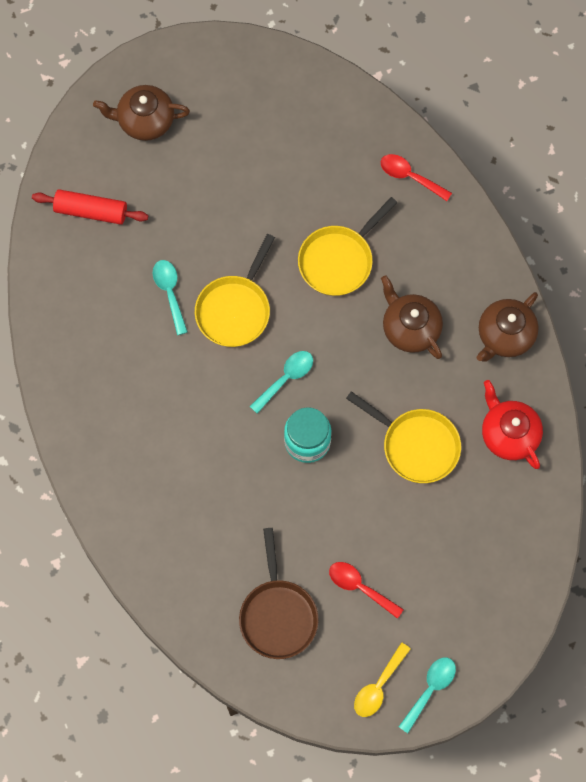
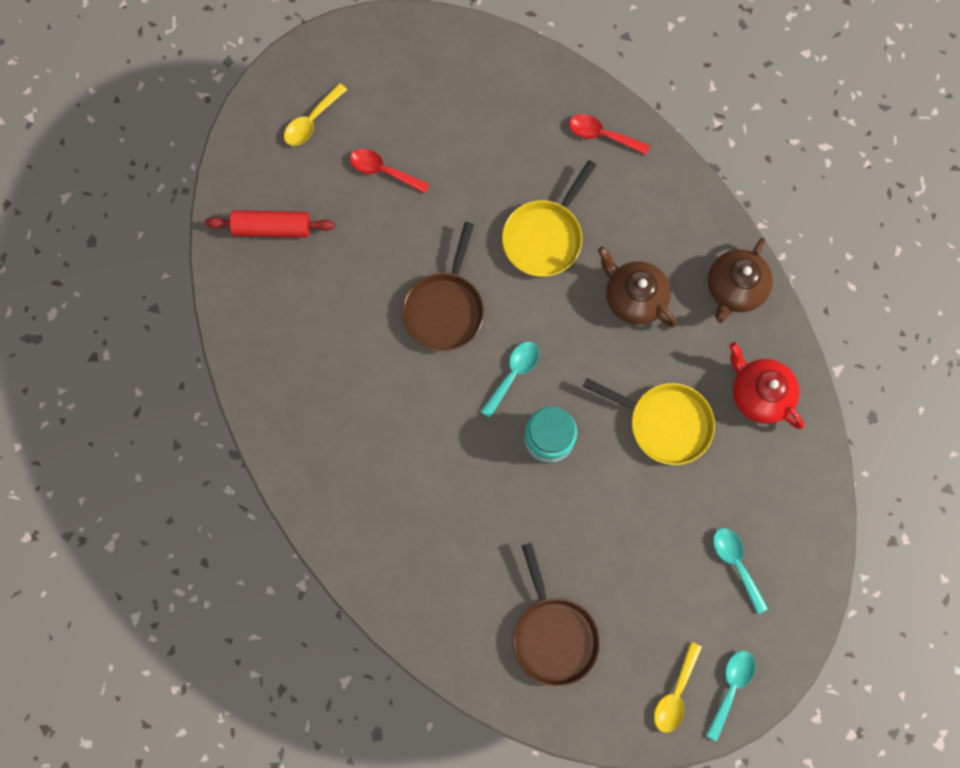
camera: 10 degrees left, 5 degrees up
(145, 121) = (311, 121): brown teapot -> yellow spoon
(170, 293) = (372, 302): turquoise spoon -> turquoise spoon (736, 564)
(235, 309) = (445, 308): yellow pan -> brown pan
(360, 587) = (634, 588): red spoon -> red spoon (383, 171)

